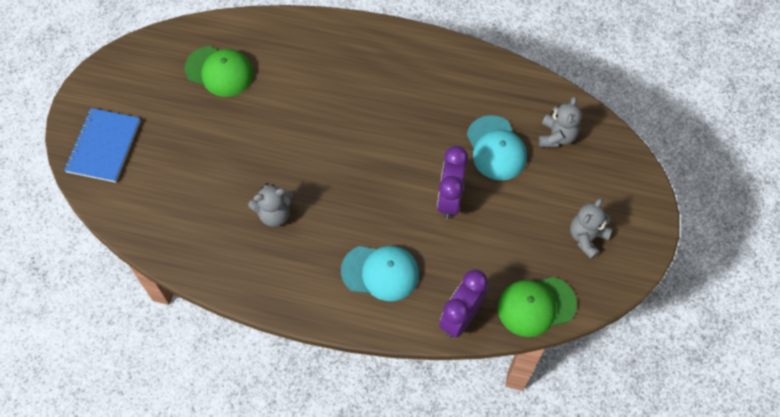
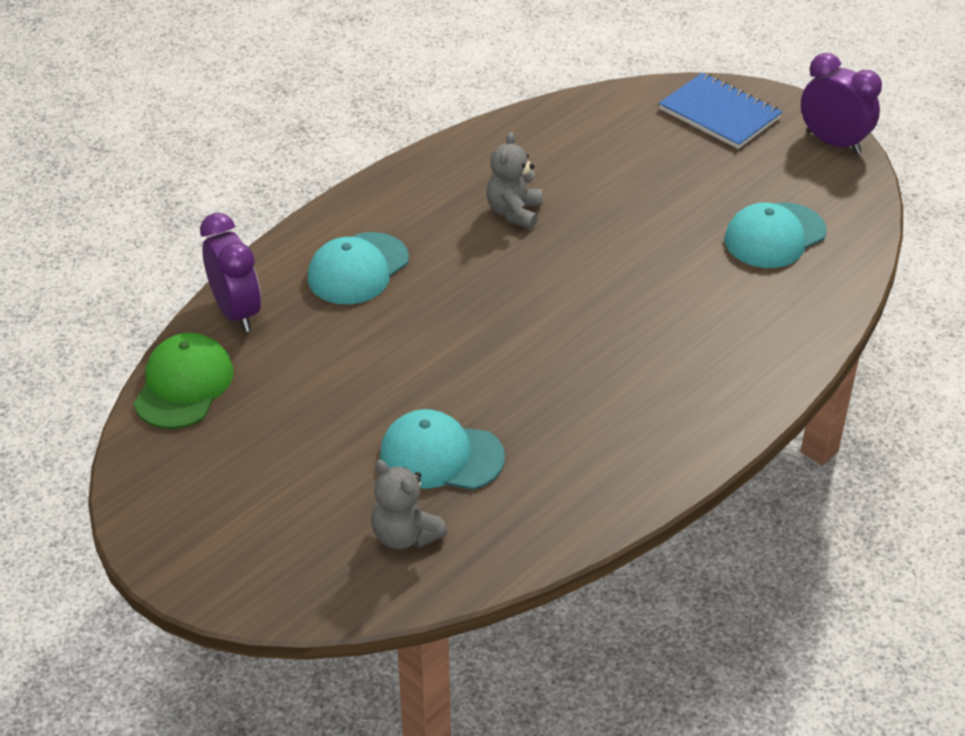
camera: 120 degrees right, 20 degrees down
(219, 71) = (774, 236): green cap -> turquoise cap
(450, 199) = (402, 372): purple clock -> purple clock (833, 142)
(586, 237) = (223, 484): grey teddy bear -> none

